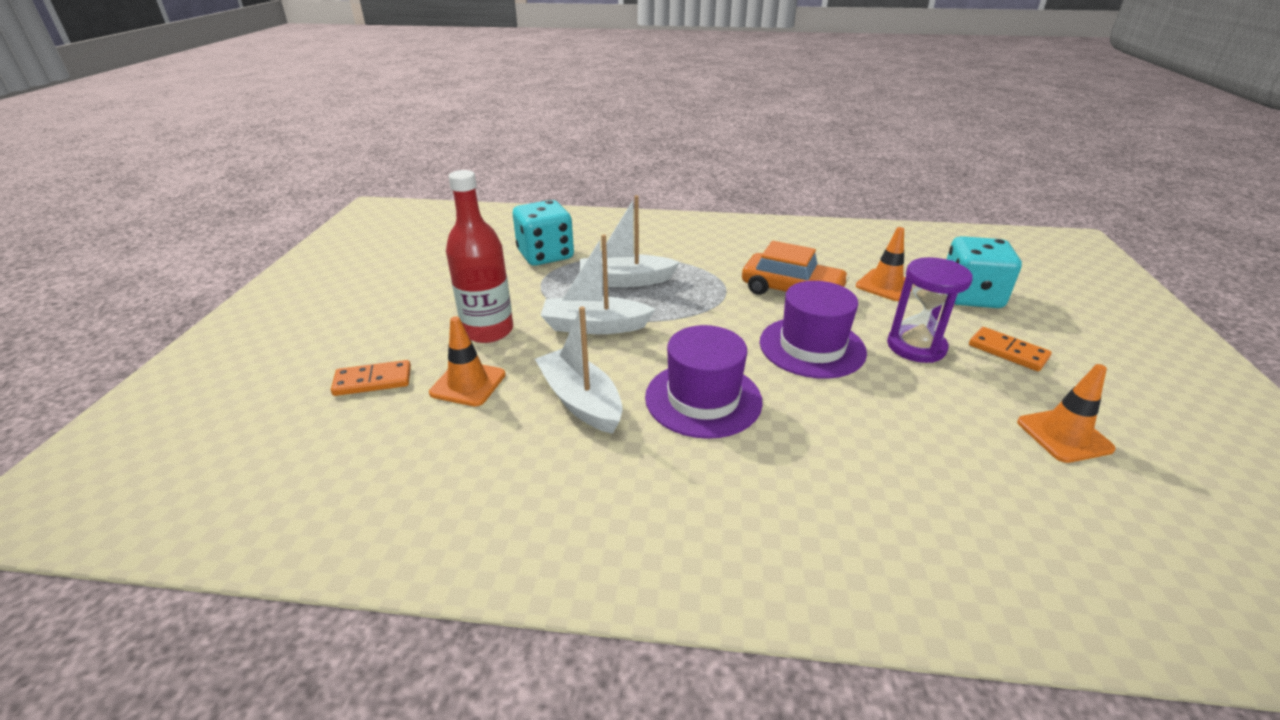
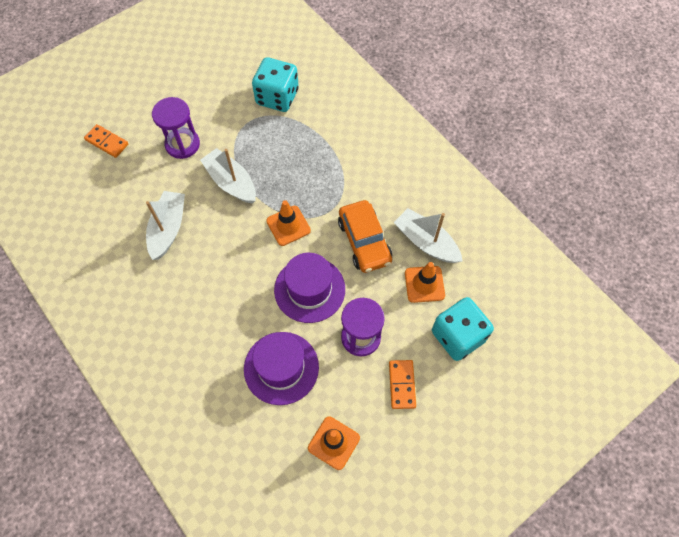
camera: 45 degrees right, 30 degrees up
(468, 384) = (138, 177): orange traffic cone -> orange traffic cone (288, 226)
(488, 331) = (182, 144): red bottle -> purple hourglass
(626, 281) = (290, 157): white boat -> white boat (426, 242)
(703, 399) = (216, 274): purple hat -> purple hat (281, 368)

